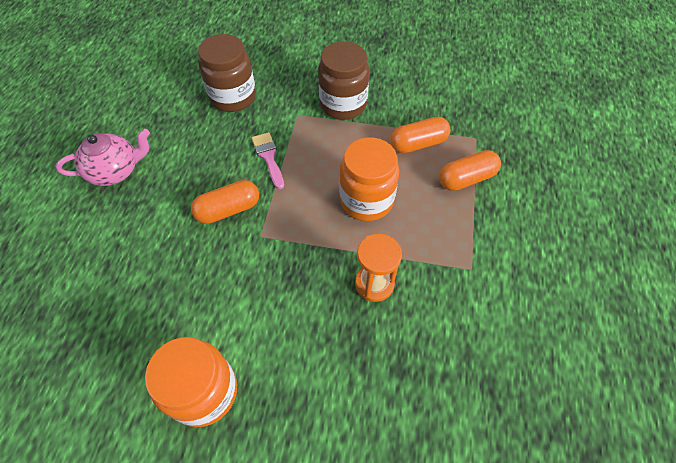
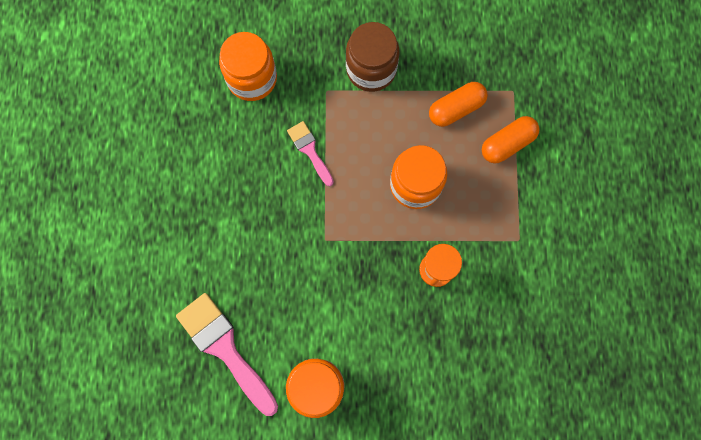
camera: 10 degrees left, 20 degrees up
(115, 328) = (225, 348): none -> pink brush
(116, 171) = (163, 192): pink teapot -> none
(228, 209) = (287, 217): orange capsule -> none
(233, 97) = (252, 78): brown jar -> orange jar

